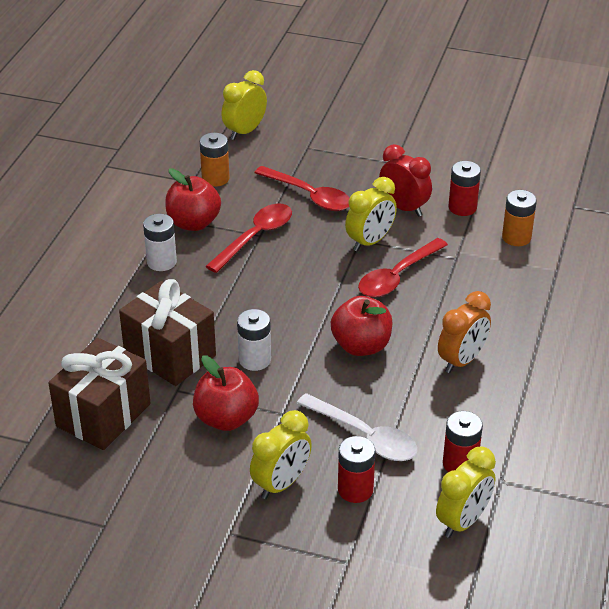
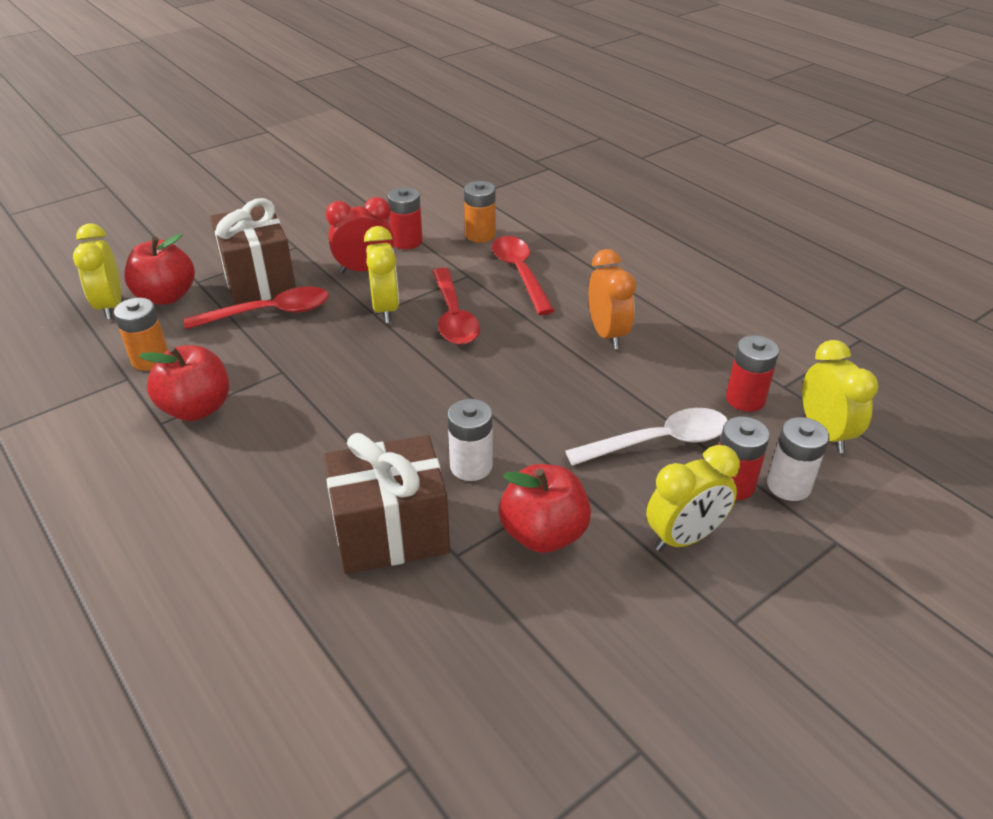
camera: 55 degrees left, 0 degrees up
(103, 415) = (435, 650): brown gift -> brown gift (259, 281)
(161, 262) = (226, 464): white battery -> white battery (788, 485)
(255, 237) = (281, 376): red spoon -> red spoon (520, 273)
(281, 484) = (684, 537): yellow clock -> yellow clock turned 75 degrees clockwise
(361, 346) = (526, 383): red apple -> red apple (166, 296)

